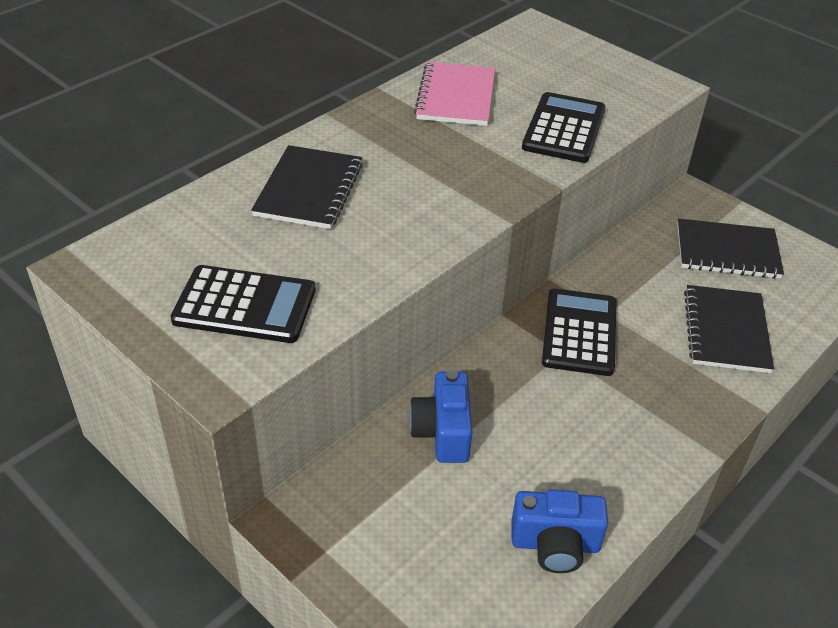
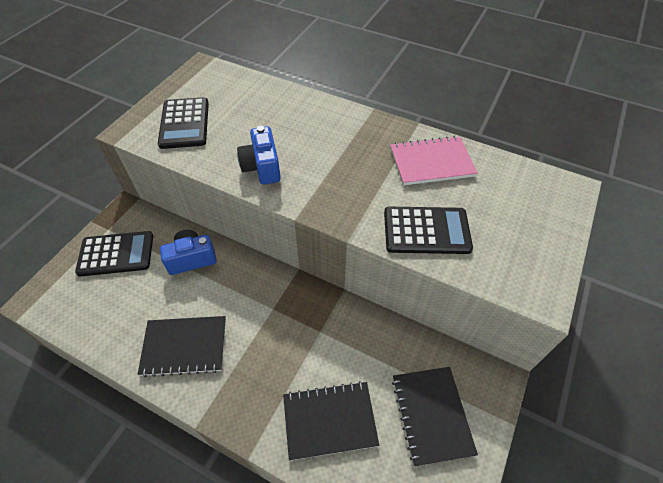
camera: 75 degrees right, 10 degrees up
(309, 190) = (291, 121): black notebook -> black notebook (184, 347)
(555, 544) = (115, 330): blue camera -> blue camera (262, 167)
(579, 332) = (295, 316): black calculator -> black calculator (116, 254)

